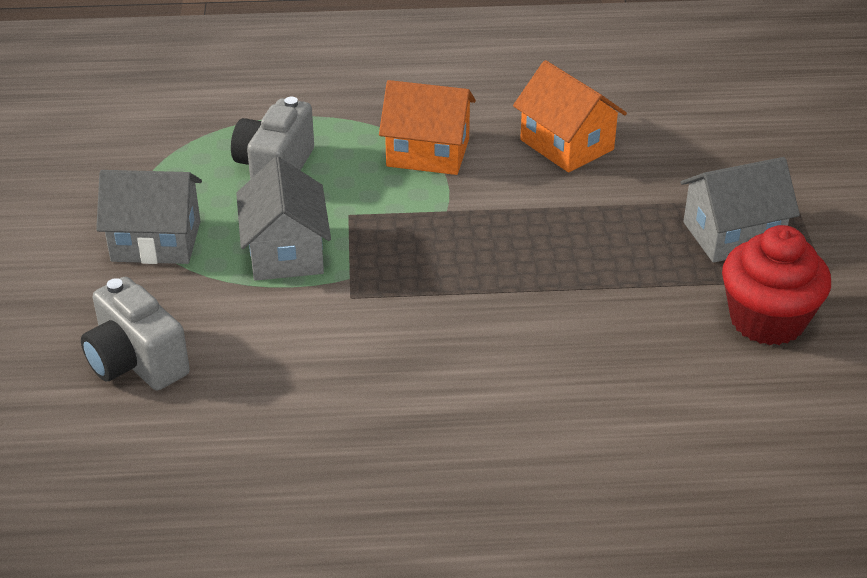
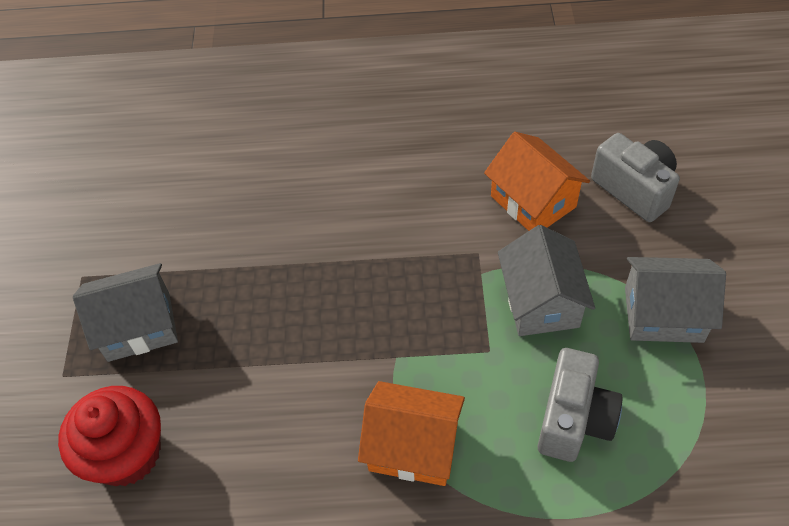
camera: 175 degrees left, 15 degrees up
(566, 145) = (263, 460): orange house -> orange house (533, 201)
(767, 320) = (148, 234): red cupcake -> red cupcake (127, 454)

